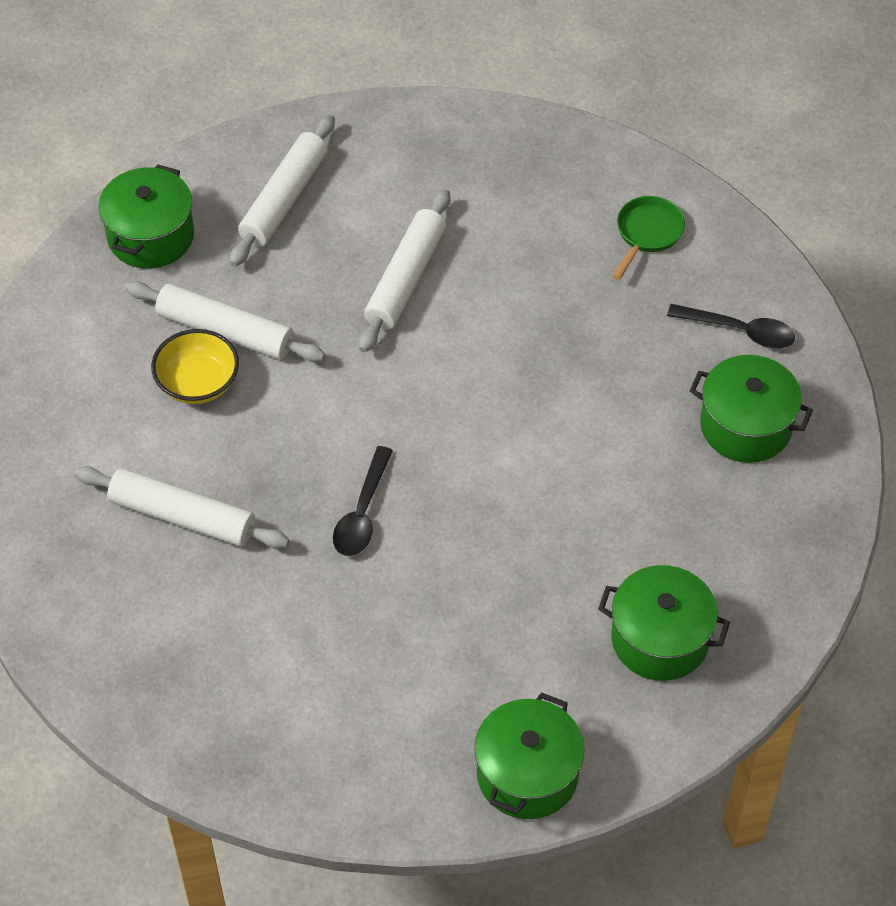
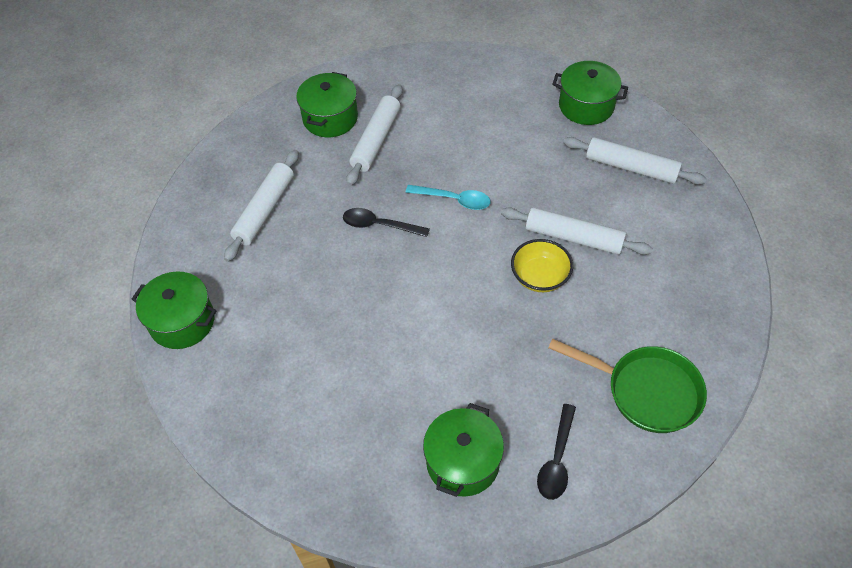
camera: 90 degrees right, 0 degrees up
(198, 383) = (474, 138): yellow bowl -> yellow bowl (539, 277)
(225, 331) = (516, 147): white rolling pin -> white rolling pin (265, 210)
(322, 415) = (454, 200): none -> turquoise spoon
(647, 234) = (646, 391): green pan -> green pan, size x1.70
(660, 639) = (275, 399): green pot -> green pot (330, 118)

